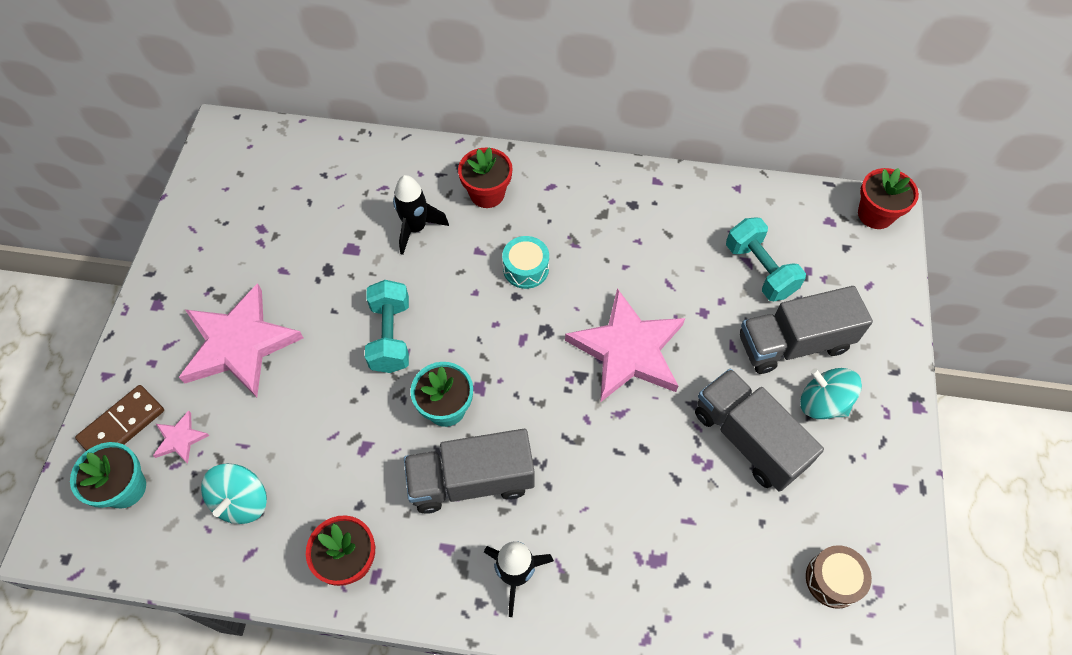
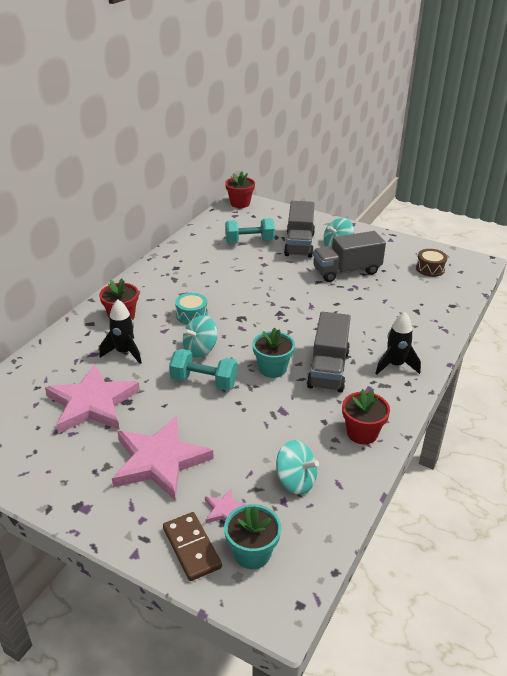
camera: 70 degrees left, 25 degrees down
(454, 307) = (200, 349): none -> turquoise spinning top
(628, 350) = (272, 293): pink star -> pink star (92, 403)

